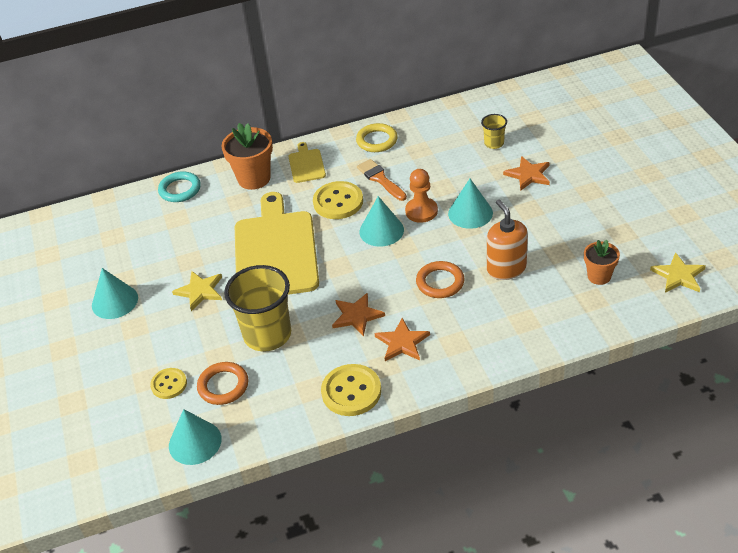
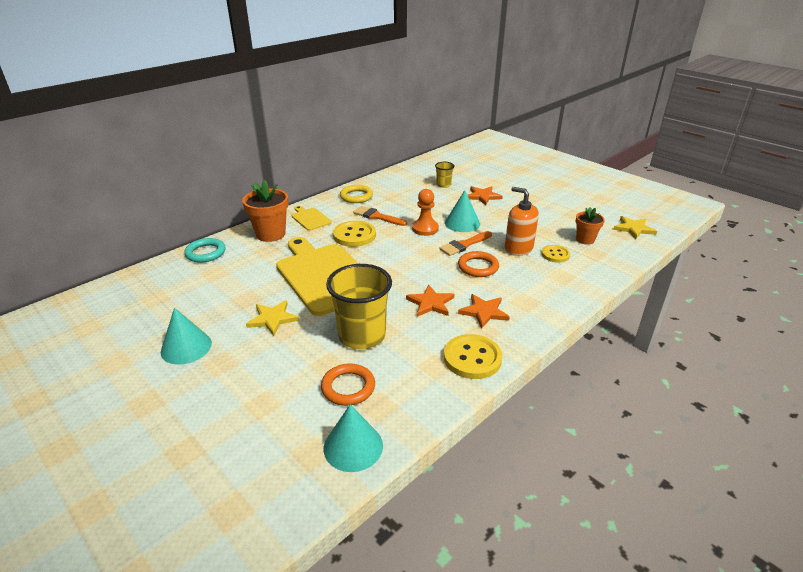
camera: 30 degrees left, 10 degrees down
(169, 384) = (289, 402): yellow button -> yellow button (555, 255)
(381, 230) = (404, 245): turquoise cone -> none
(448, 247) = (464, 245): none -> orange brush

